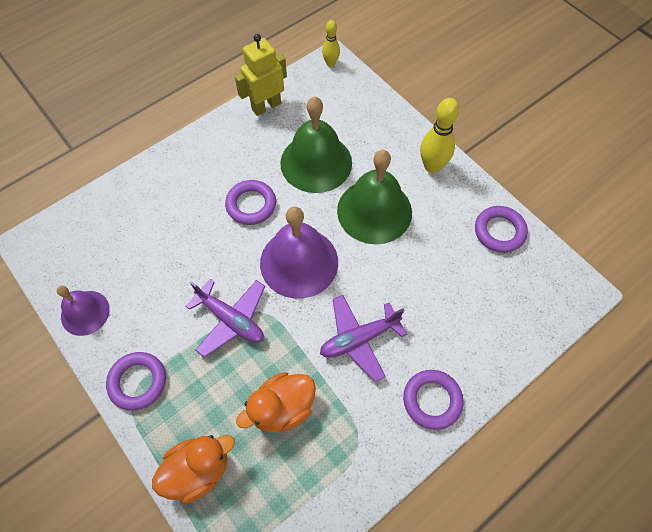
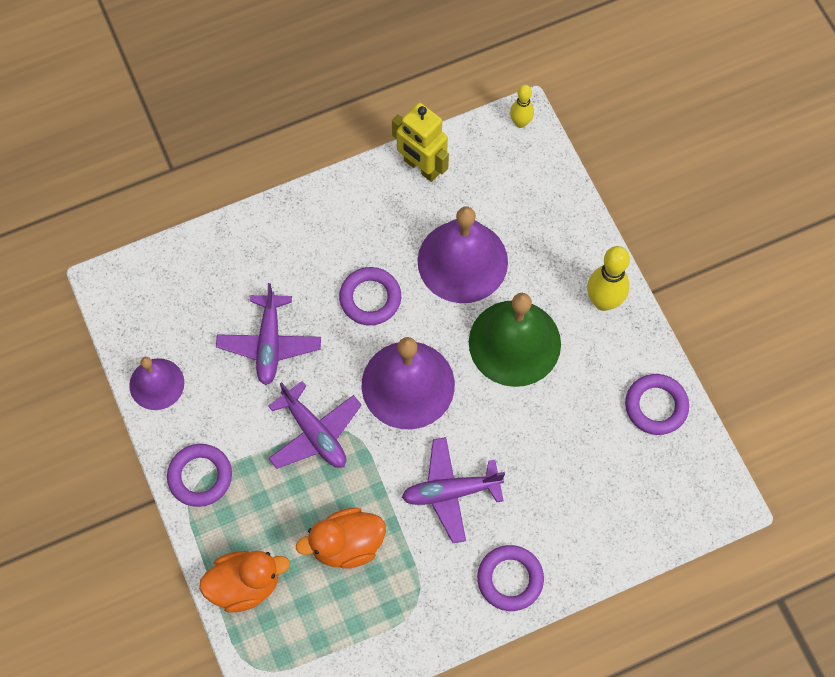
camera: 15 degrees right, 5 degrees up
(176, 258) = (269, 344): none -> purple plane
(266, 106) = (421, 167): yellow robot -> yellow robot turned 120 degrees counterclockwise
(316, 162) = (462, 261): green bell -> purple bell

